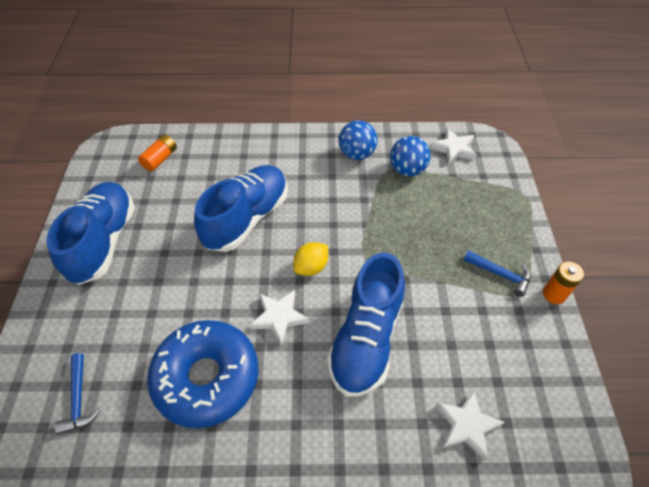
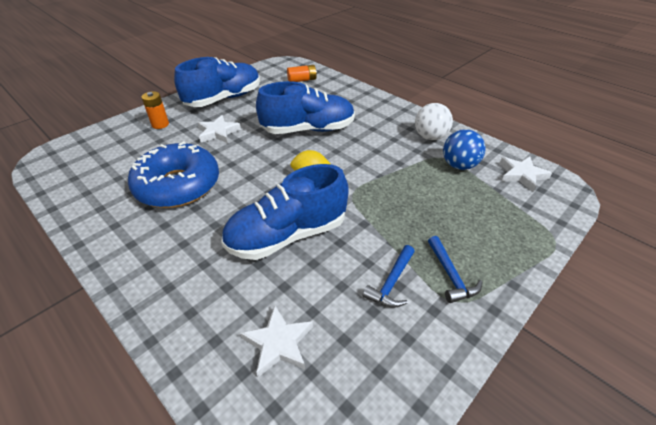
camera: 45 degrees right, 10 degrees down
(79, 399) = (119, 152): blue hammer -> blue hammer (391, 282)
(279, 317) = (254, 186): white star -> white star (218, 132)
(356, 154) = (430, 137): blue ball -> white ball
(554, 294) = (487, 327): orange battery -> orange battery (160, 124)

